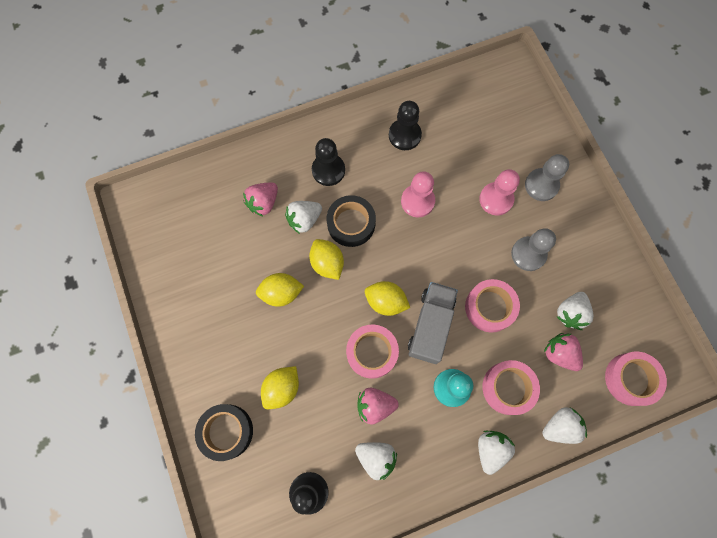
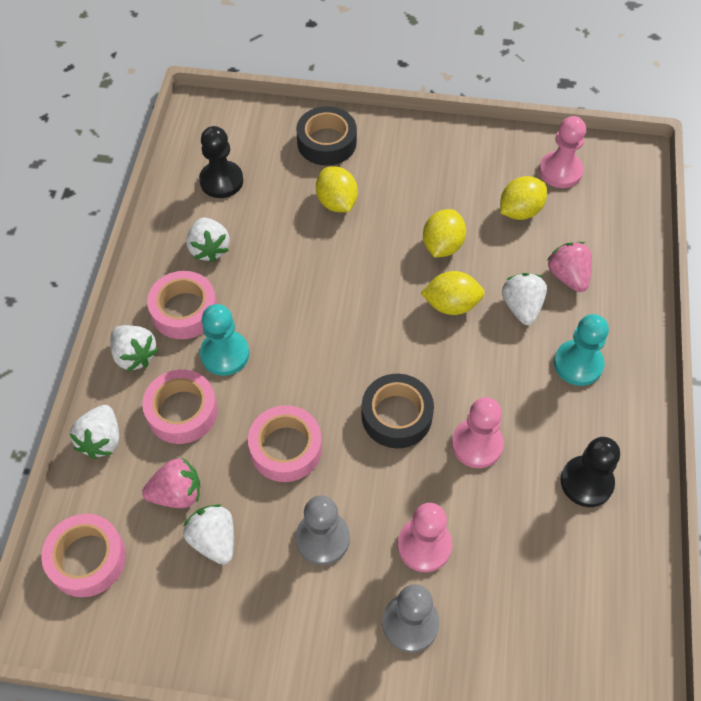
camera: 120 degrees right, 15 degrees down
(170, 246) = (560, 171): none -> pink pawn
(328, 170) = (578, 364): black pawn -> turquoise pawn
(351, 224) = (488, 353): black tape -> black tape (396, 416)
(372, 352) = (318, 298): pink tape -> pink tape (184, 310)
(375, 405) = (260, 273): pink strawberry -> none
(376, 457) = (209, 249): white strawberry -> white strawberry turned 75 degrees counterclockwise
(386, 302) = (367, 340): yellow lemon -> yellow lemon (520, 211)
(430, 326) = (307, 371): grey truck -> none

